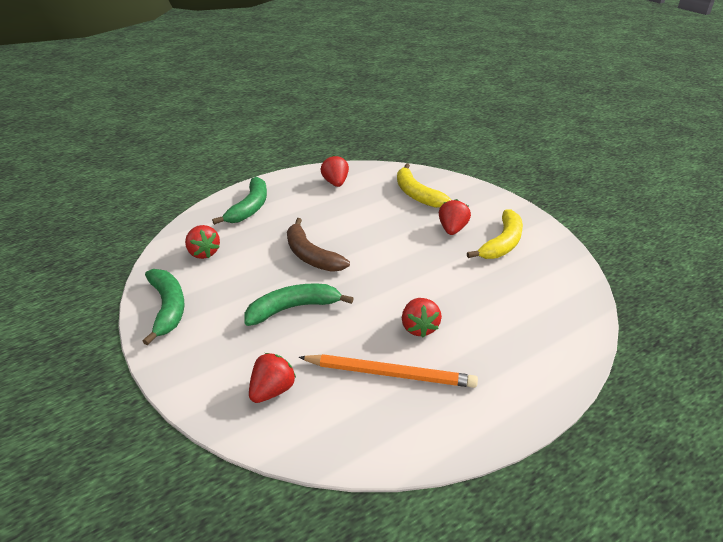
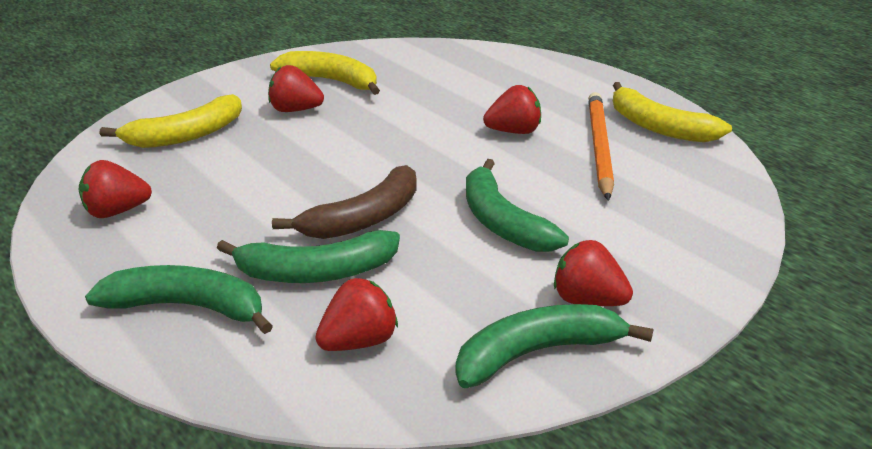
camera: 95 degrees left, 5 degrees down
(263, 240) = (316, 272): none -> green banana
(272, 390) = (667, 221): red strawberry -> red strawberry (588, 300)
(427, 423) = (659, 127): none -> yellow banana

